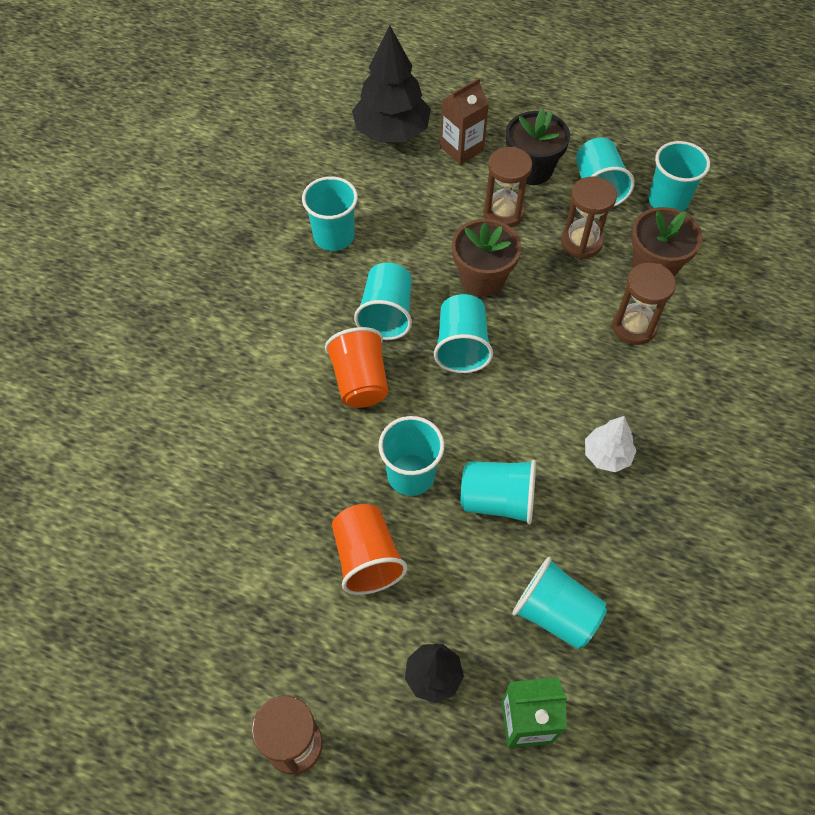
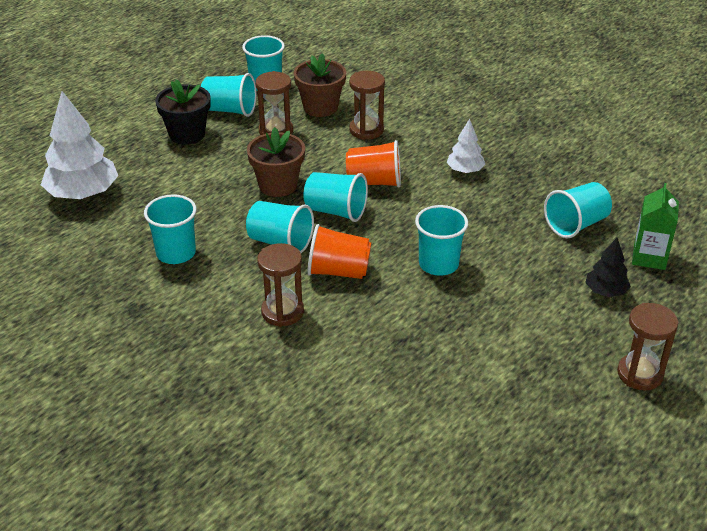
camera: 70 degrees left, 20 degrees down
(367, 558) = (501, 303): orange cup -> orange cup (374, 182)
(392, 132) = (83, 194): black tree -> white tree
(461, 148) = (135, 162): brown carton -> none
(497, 500) = (479, 228): turquoise cup -> none
(503, 213) = (220, 159): brown hourglass -> brown hourglass (282, 312)

